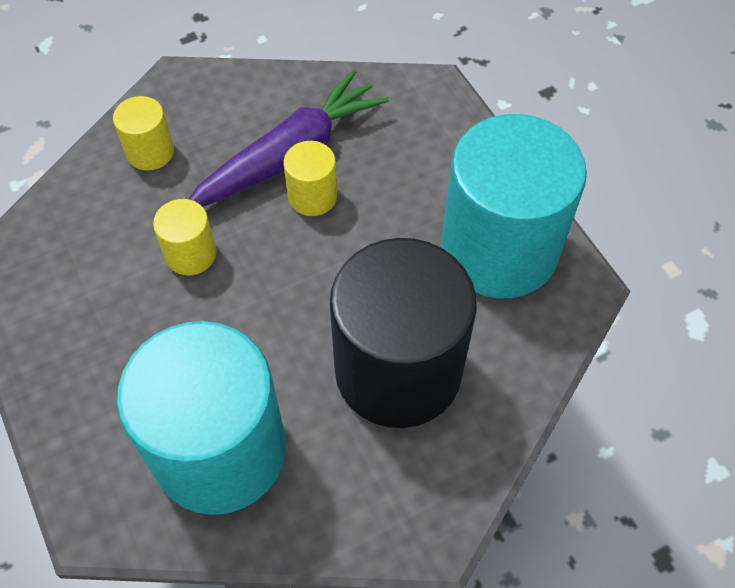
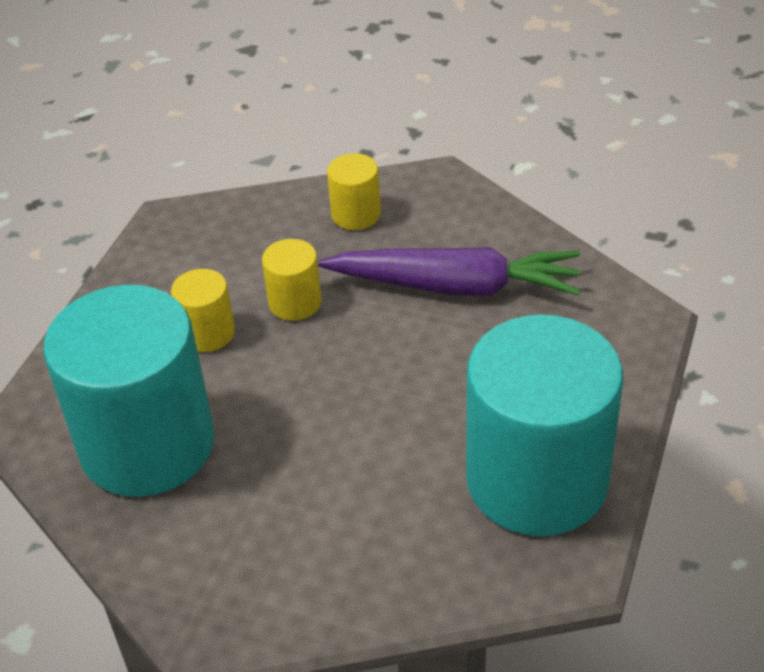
camera: 50 degrees right, 15 degrees down
(312, 196) = (434, 328): yellow cylinder -> yellow cylinder (208, 333)
(398, 370) = (335, 499): black cylinder -> none

